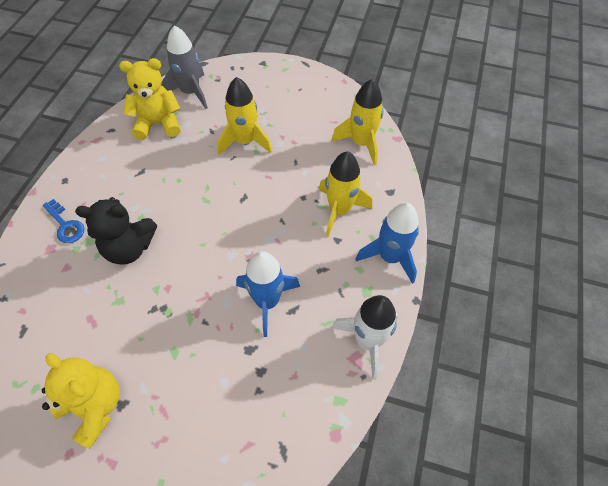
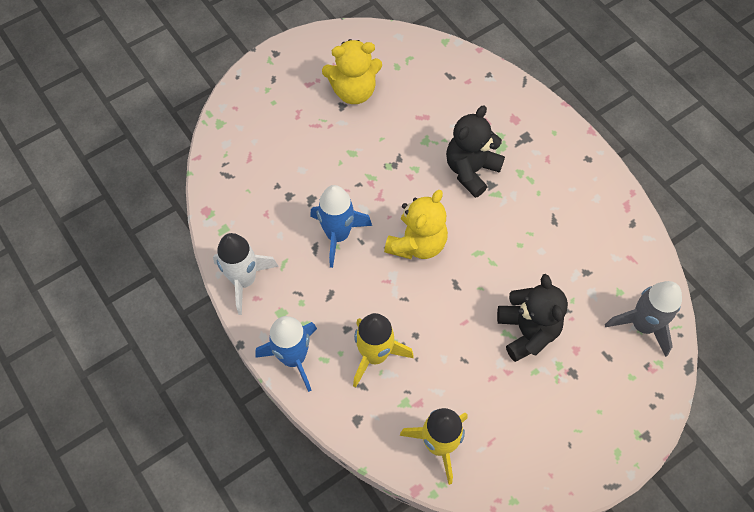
camera: 130 degrees right, 5 degrees up
(65, 225) = (532, 138): blue key -> none
(158, 124) = (612, 268): yellow teddy bear -> yellow teddy bear (417, 243)
(245, 141) = (527, 331): yellow rocket -> black teddy bear

